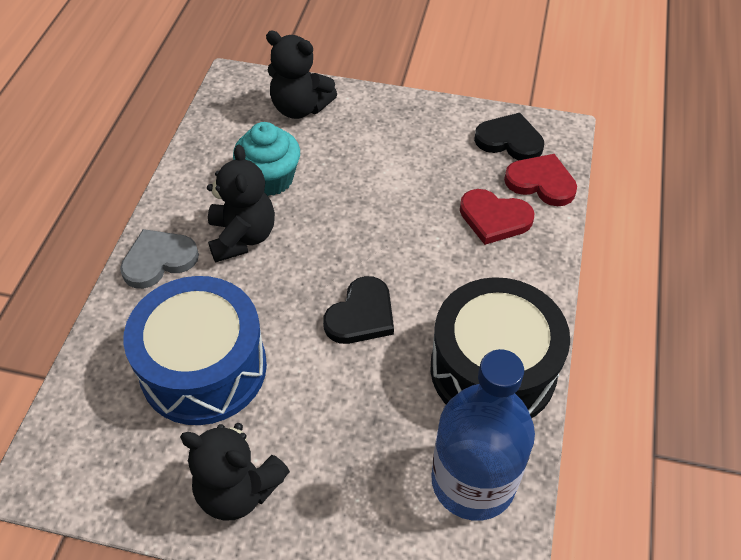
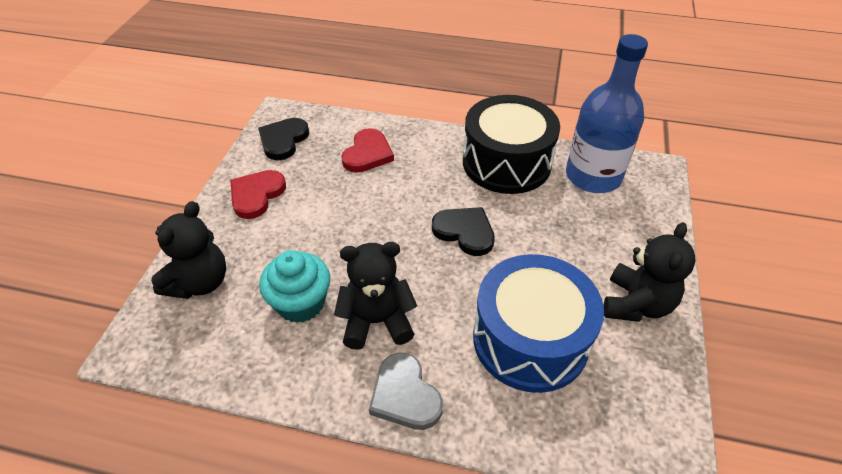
camera: 90 degrees left, 5 degrees down
(541, 182) = (333, 127): red heart -> red heart (256, 195)

